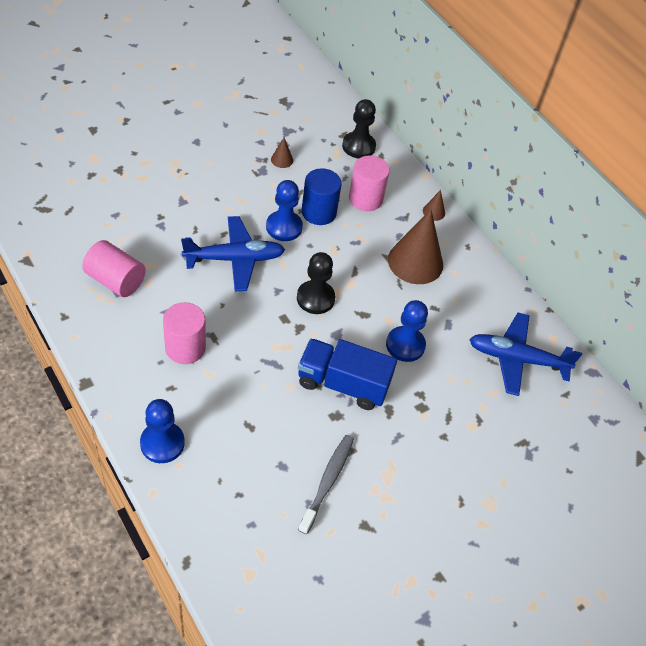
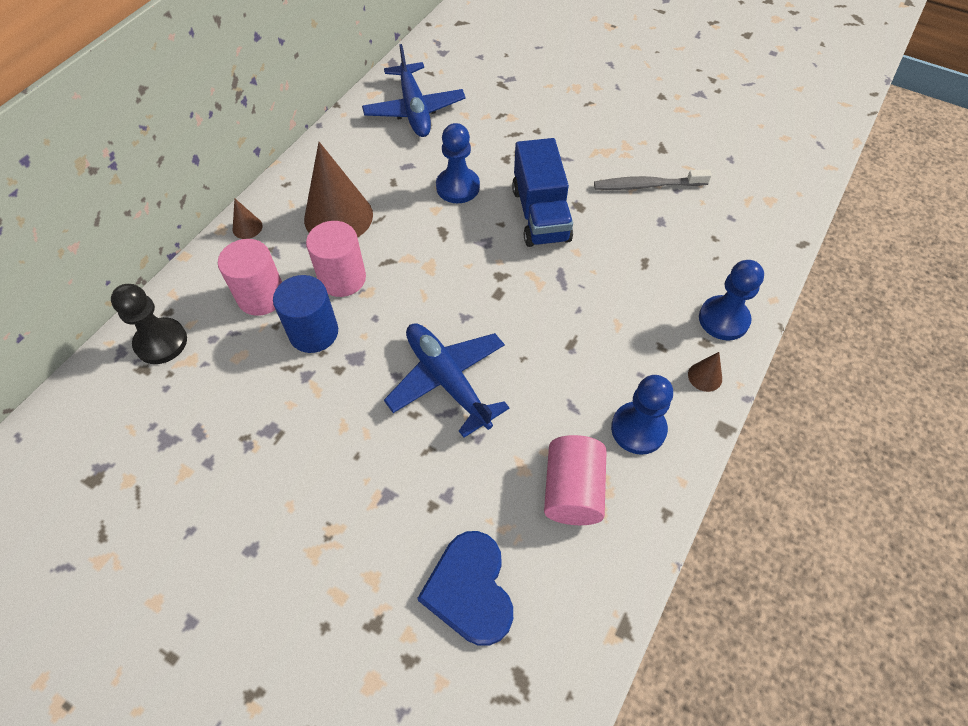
camera: 110 degrees left, 5 degrees up
(103, 211) = (470, 589): none -> blue heart
(185, 348) = (605, 361): pink cylinder -> pink cylinder (342, 278)
(282, 160) = (234, 417): brown cone -> brown cone (705, 376)
(284, 227) = (362, 356): blue pawn -> blue pawn (638, 429)
(315, 298) = (451, 279): black pawn -> none

